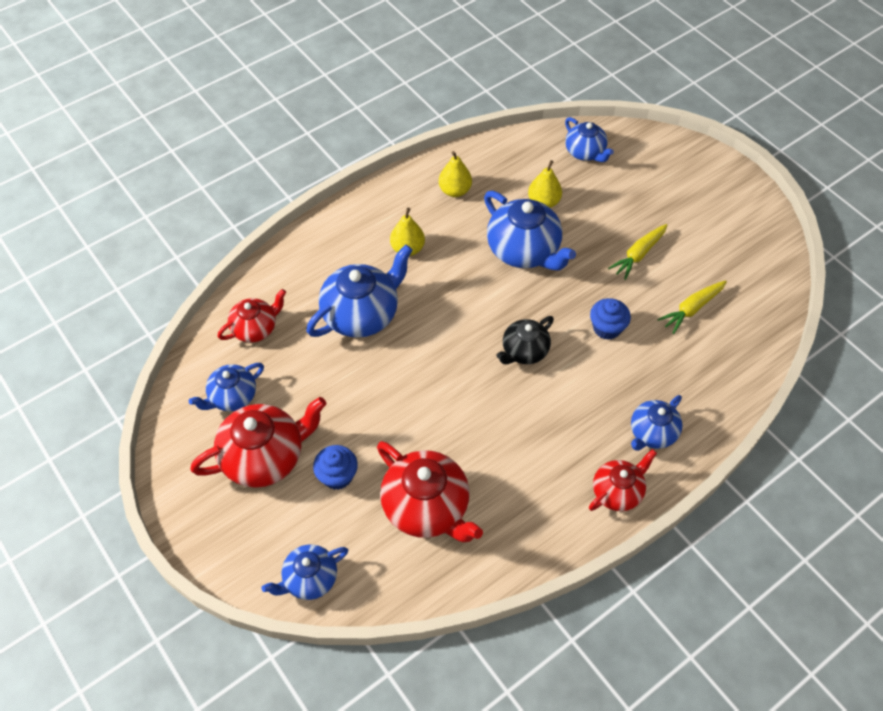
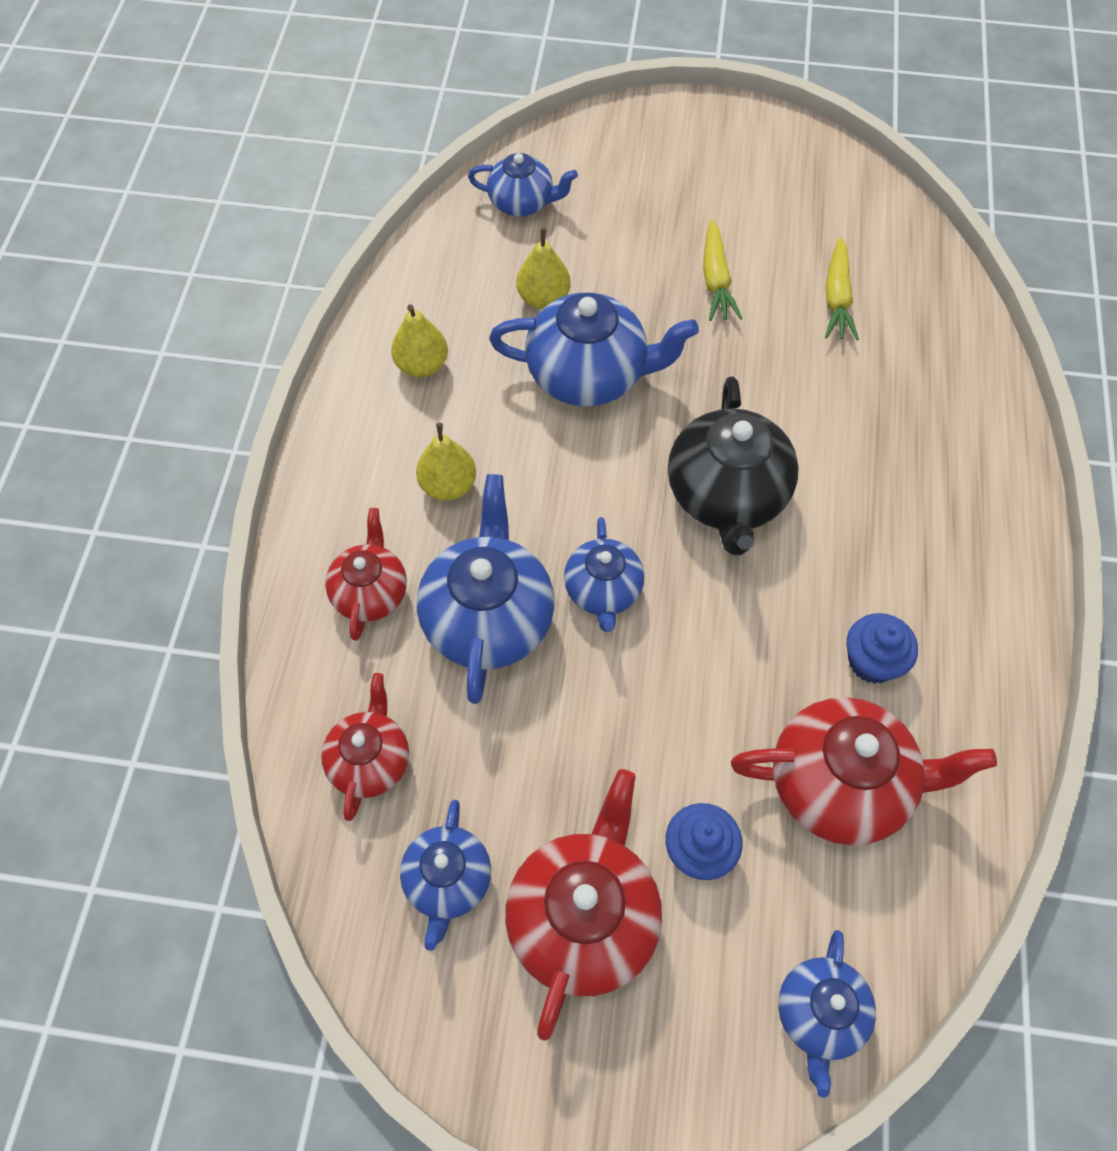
camera: 45 degrees left, 5 degrees up
(524, 351) = (727, 496): black teapot -> black teapot, size x1.66
(607, 328) = (780, 392): blue cupcake -> blue cupcake (872, 661)
(617, 491) = (1000, 569): red teapot -> red teapot (370, 592)
(652, 433) = (957, 471): blue teapot -> blue teapot (603, 591)

